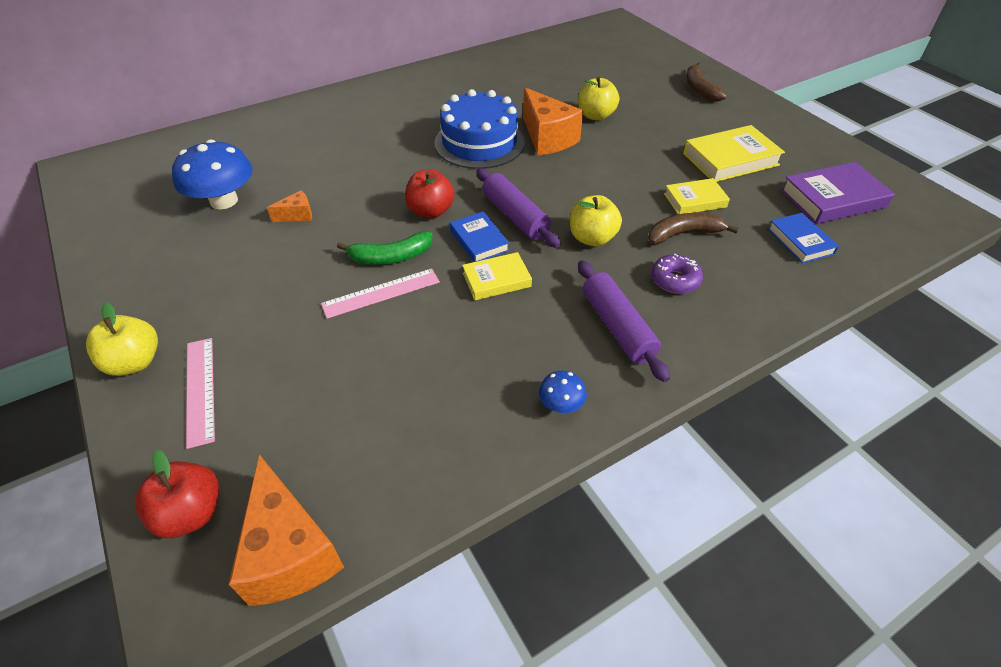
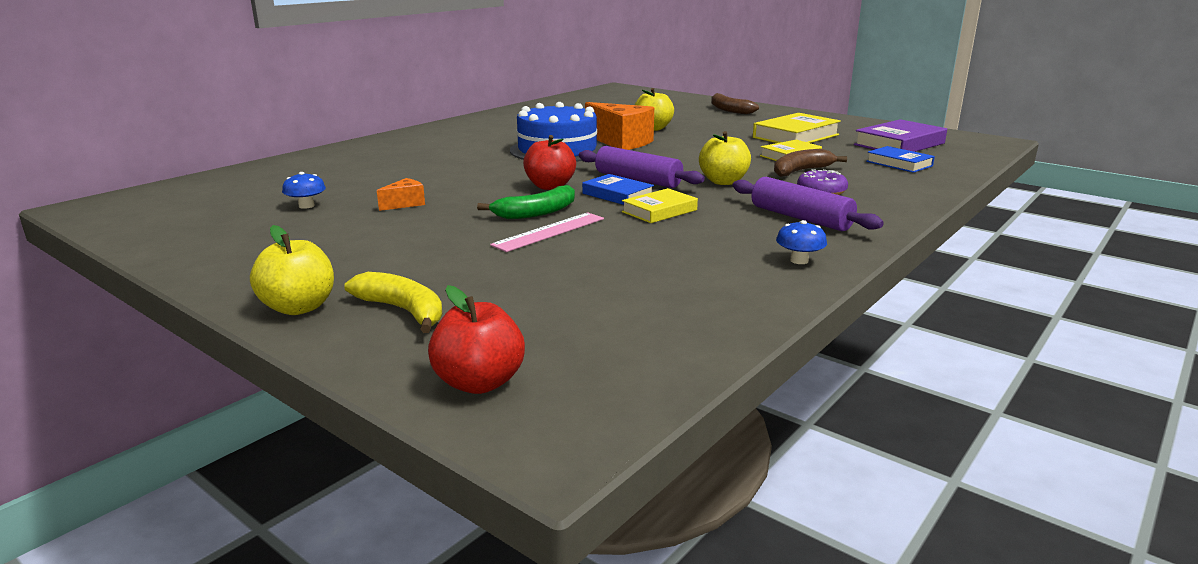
camera: 20 degrees left, 25 degrees down
(200, 390) = (403, 311): pink ruler -> yellow banana
(224, 201) = (306, 206): blue mushroom -> blue mushroom, size x0.47
(290, 551) = (625, 382): orange cheese -> none

